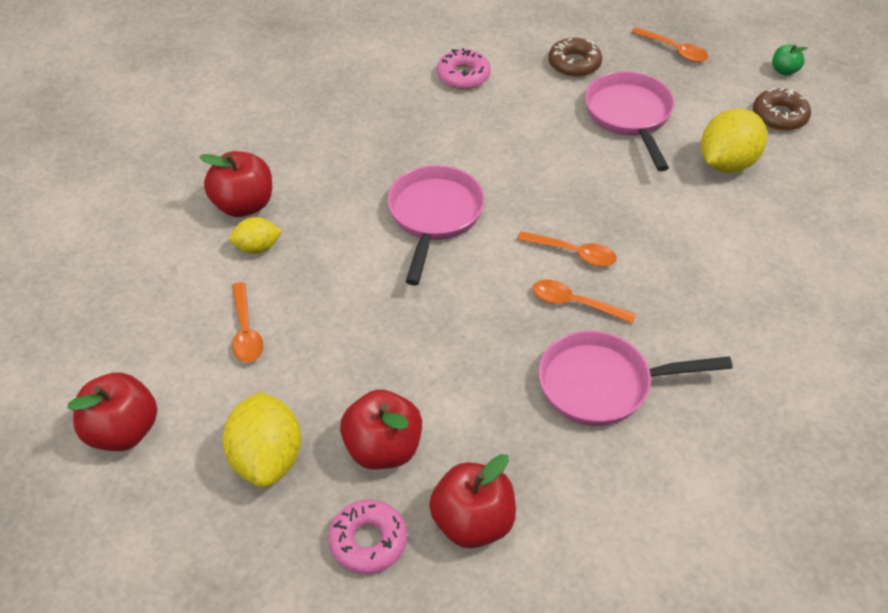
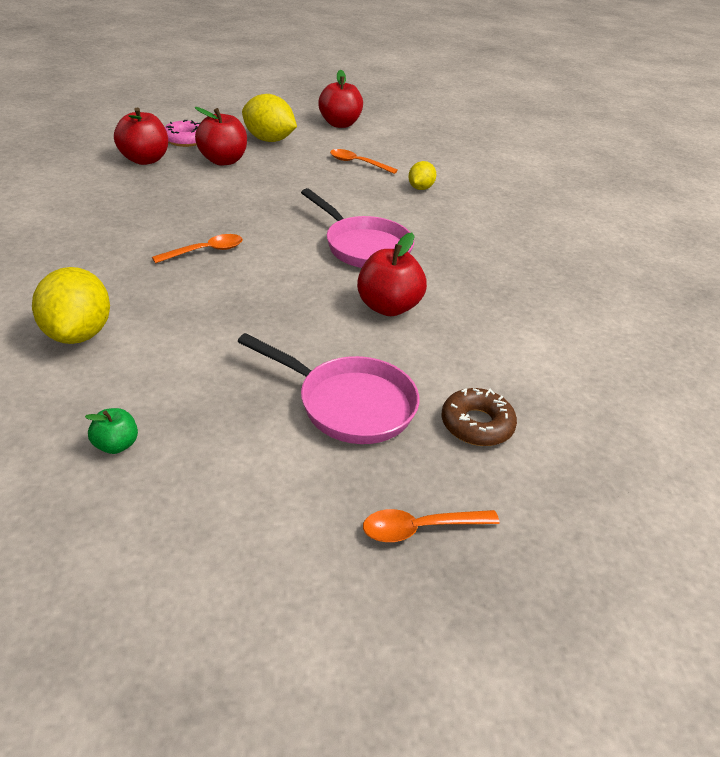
camera: 125 degrees right, 10 degrees down
(243, 205) = (466, 198): red apple -> red apple (388, 307)
(463, 76) = (527, 345): pink donut -> none
(573, 253) = (245, 275): orange spoon -> none
(603, 385) = (137, 226): pink pan -> none
(727, 163) = (202, 418): yellow lemon -> yellow lemon (78, 334)
(779, 116) = (199, 522): brown donut -> none
(784, 70) = (259, 613): green apple -> green apple (116, 445)

